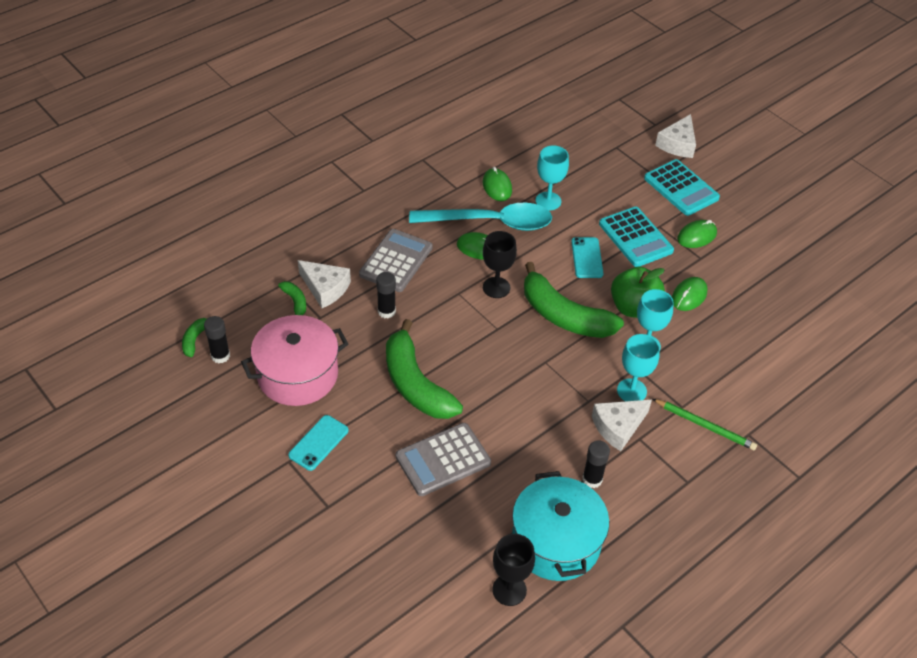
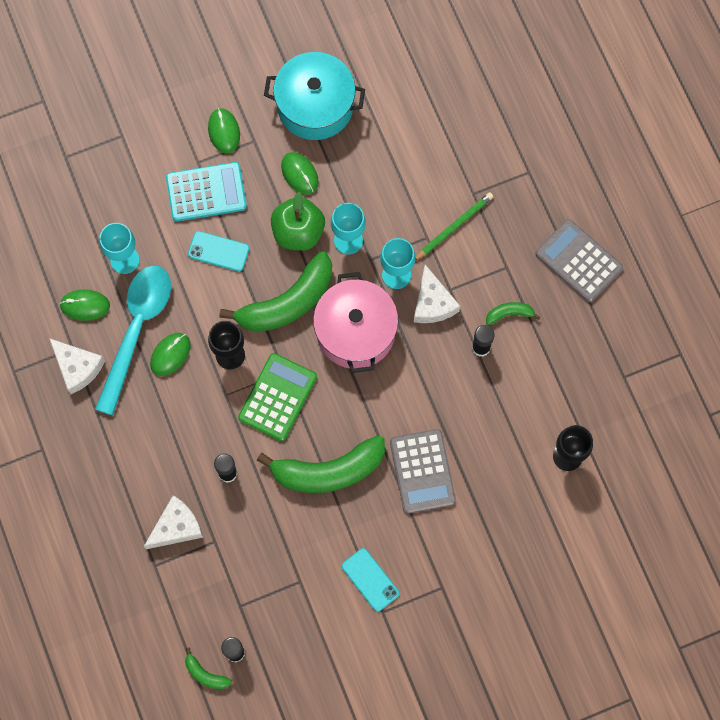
camera: 70 degrees left, 25 degrees up
(295, 302) = (186, 562): green banana -> green banana (509, 314)
(297, 375) = (282, 581): pink pot -> pink pot (355, 331)
(396, 261) = (161, 444): grey calculator -> grey calculator (578, 261)
(471, 330) = (277, 397): none -> green calculator
(556, 542) = (533, 401): turquoise pot -> turquoise pot (315, 106)
(677, 144) = (83, 91): white cheese -> white cheese (77, 367)
(681, 188) = (151, 117): turquoise calculator -> none

